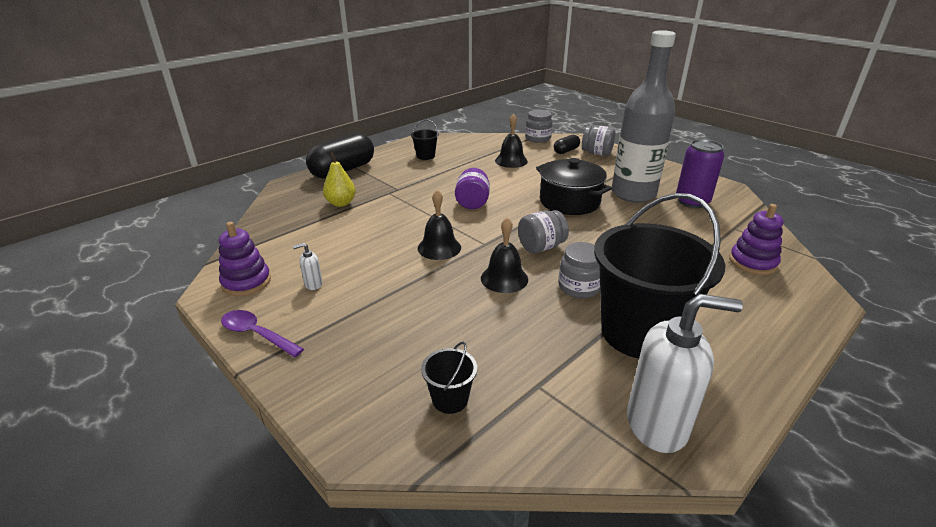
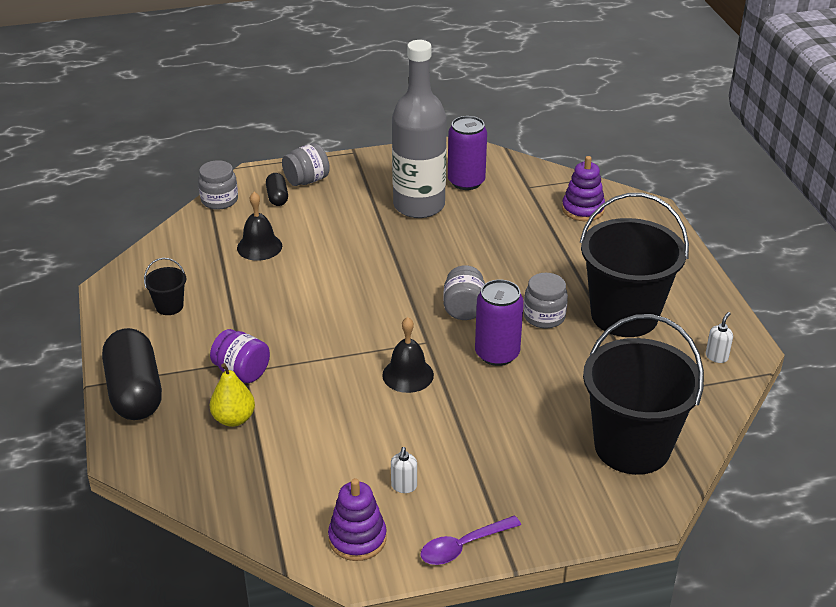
camera: 60 degrees left, 5 degrees up
(450, 399) = (632, 446): black bucket -> black bucket, size x2.43
(472, 203) = (334, 316): purple jar -> purple jar (242, 372)
(504, 278) = (497, 354): black bell -> purple can
(569, 201) = (396, 251): black pot -> none
(657, 425) = (716, 357): white soap dispenser -> white soap dispenser, size x0.41

